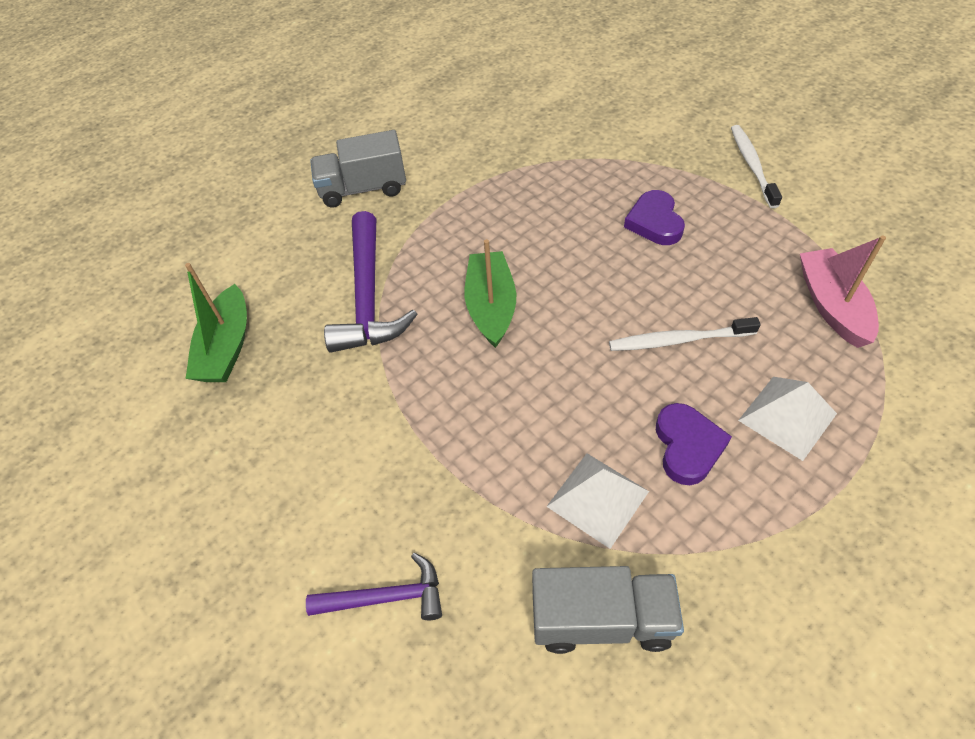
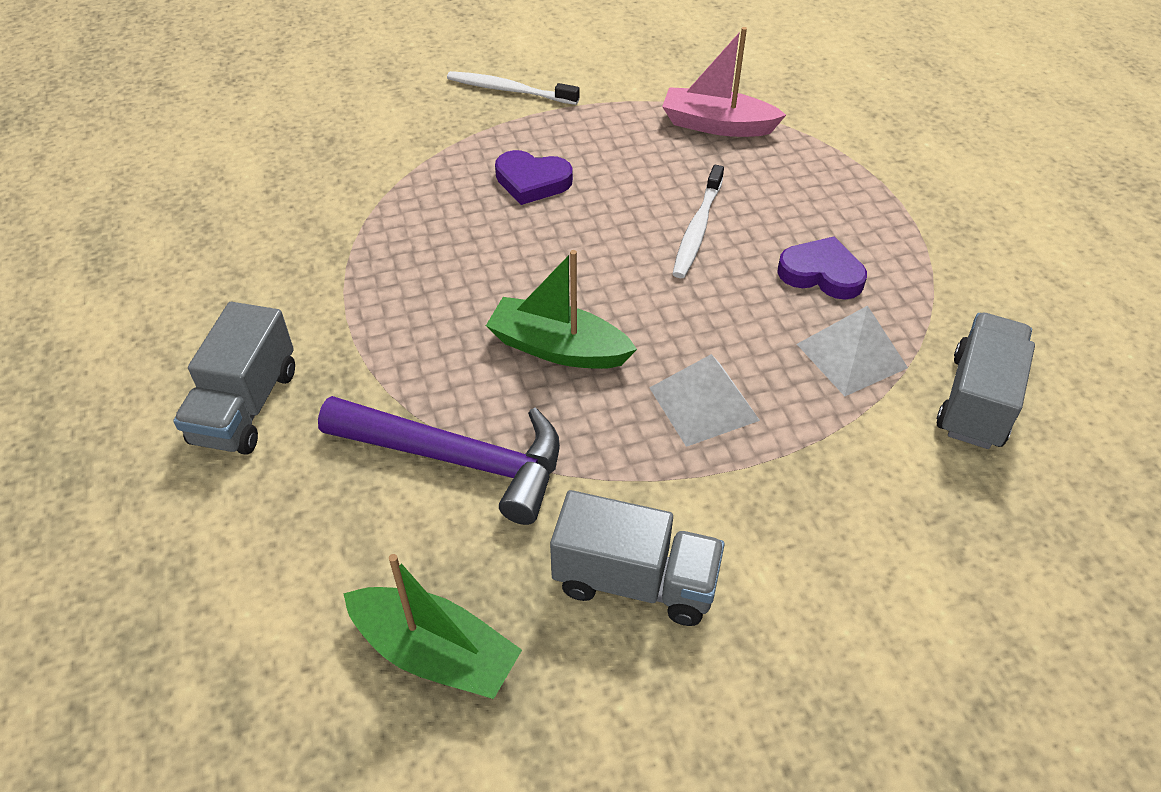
camera: 70 degrees left, 5 degrees down
(310, 426) = (635, 581): none -> grey truck
(386, 597) = (902, 566): purple hammer -> none
(787, 417) = (820, 202): white pyramid -> white pyramid (703, 404)

